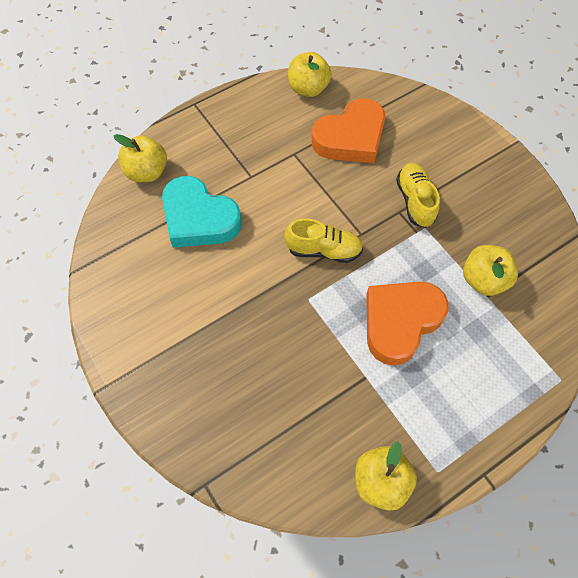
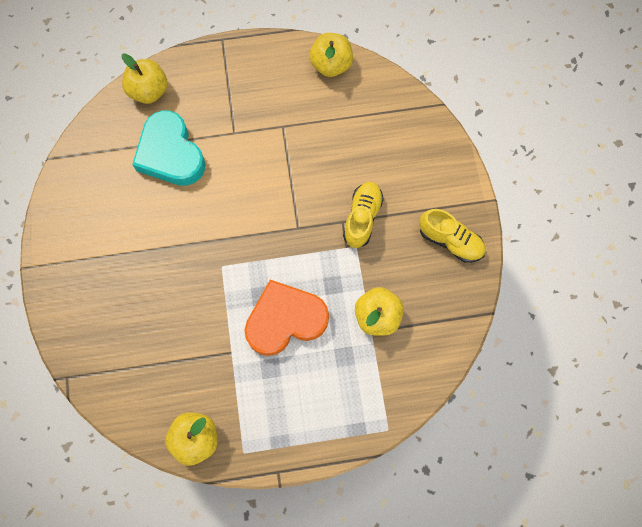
camera: 25 degrees right, 10 degrees up
(323, 250) = (258, 228): yellow shoe -> yellow shoe (450, 241)
(350, 137) = (341, 131): orange heart -> none

